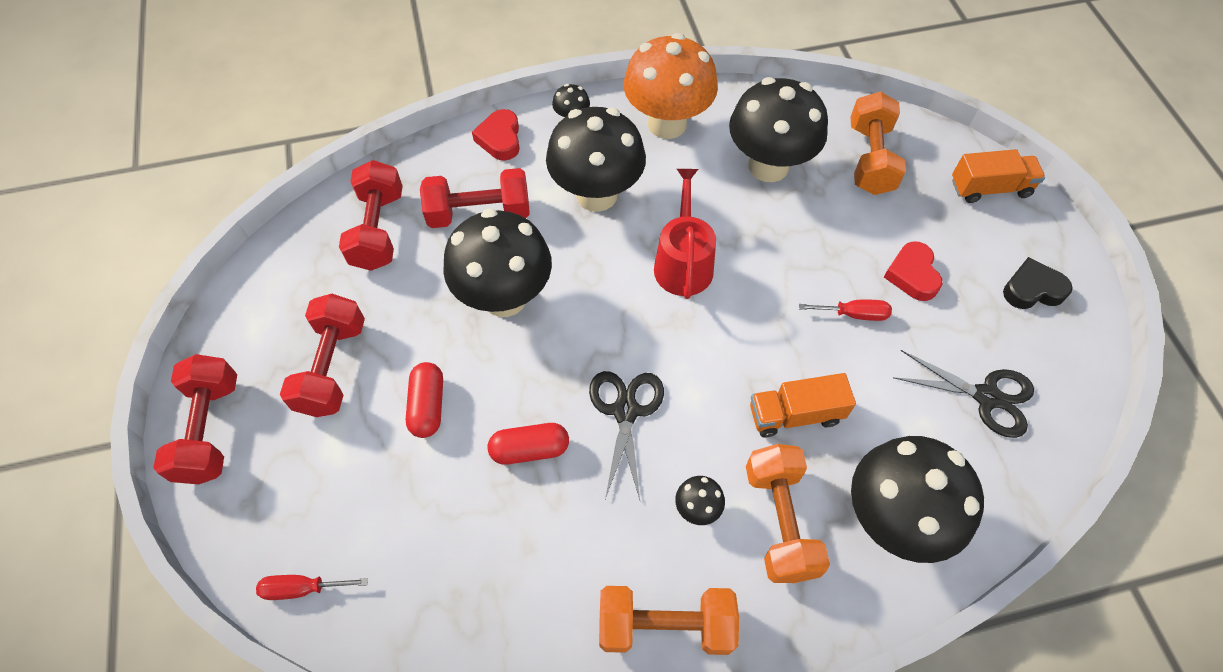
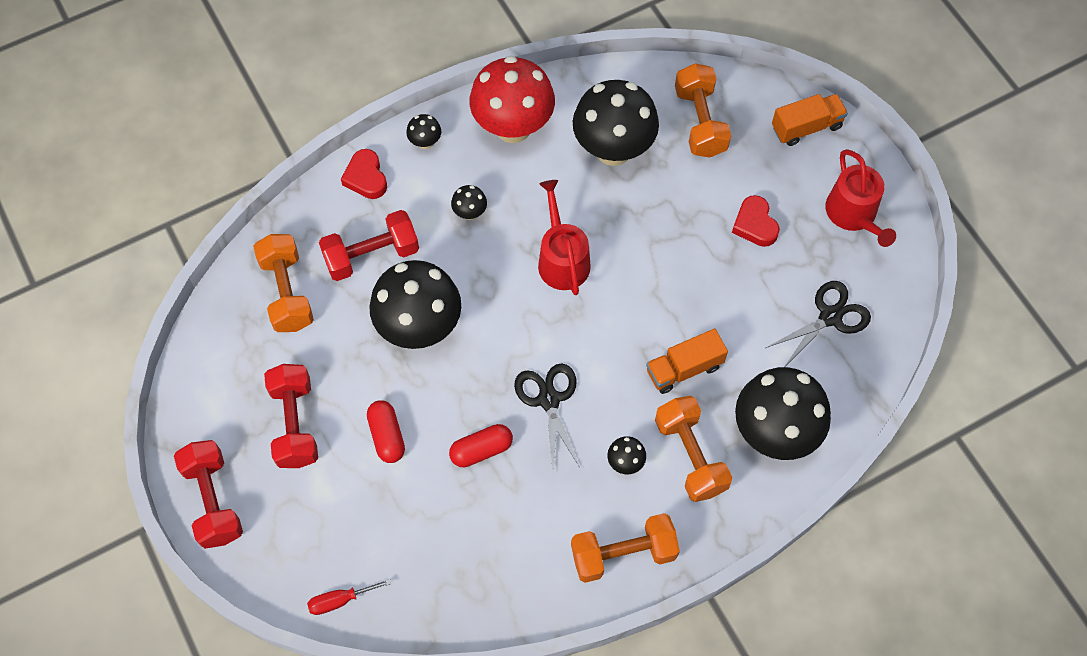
camera: 15 degrees left, 5 degrees up
(378, 230) = (287, 292): red dumbbell -> orange dumbbell
(596, 195) = (470, 213): black mushroom -> black mushroom, size x0.42
(667, 124) = (513, 127): orange mushroom -> red mushroom
(854, 314) = (713, 272): red screwdriver -> none
(986, 397) = (830, 317): black scissors -> black scissors turned 45 degrees counterclockwise
(1032, 289) = (853, 214): black heart -> red watering can

